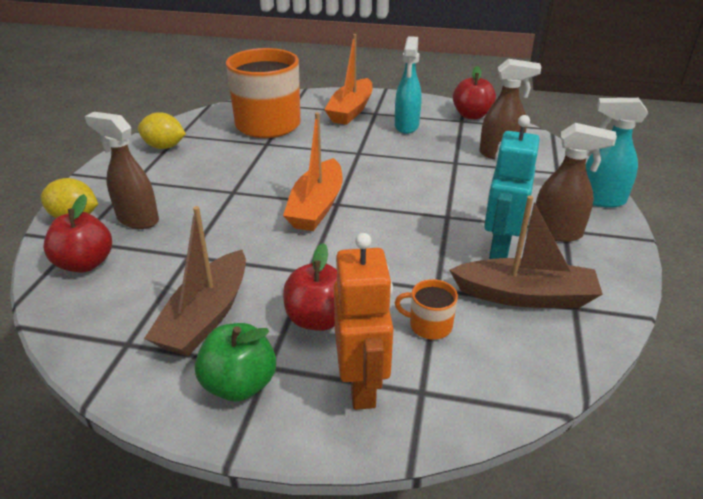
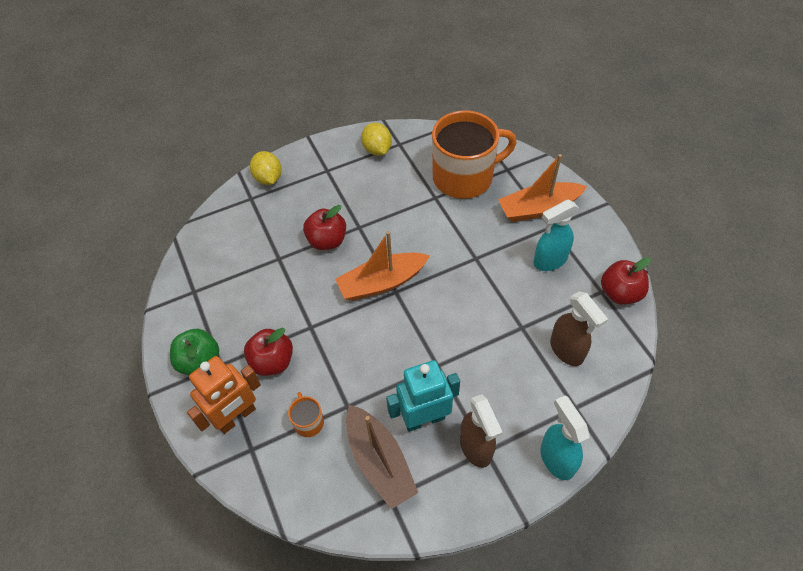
camera: 55 degrees right, 20 degrees up
(85, 263) = (236, 220): red apple -> red apple (327, 241)
(137, 219) = (290, 207): brown spray bottle -> none
(206, 316) = (236, 308): brown boat -> none

